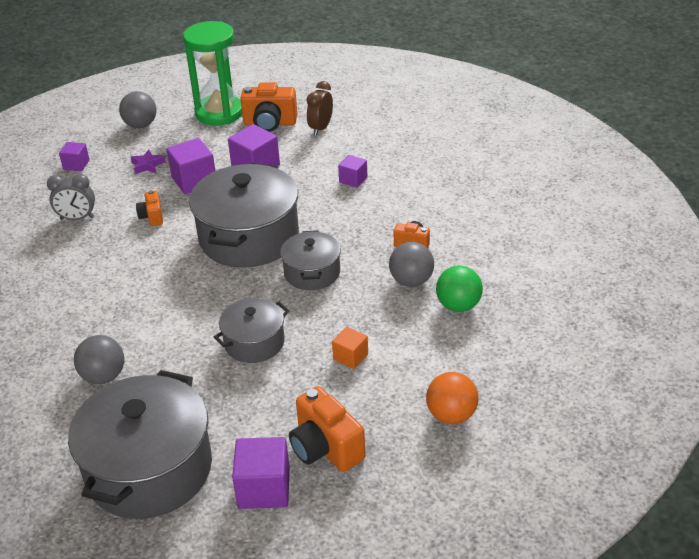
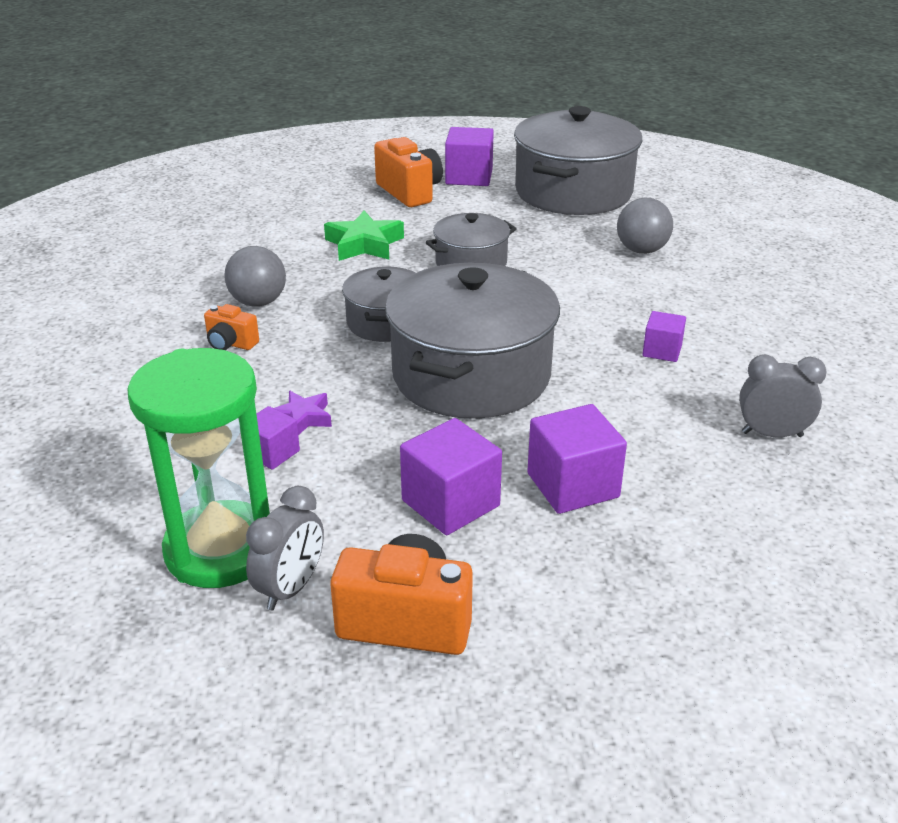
camera: 175 degrees left, 5 degrees down
(76, 165) = (839, 553): purple cube -> purple cube (662, 351)
(141, 125) = (734, 660): grey ball -> none
(147, 165) = (677, 532): purple star -> purple star (302, 418)
(152, 217) = (637, 423): orange camera -> none
(219, 113) = (533, 677): green hourglass -> green hourglass (221, 550)
(321, 128) = (291, 588): brown clock -> grey clock
(350, 357) = (364, 244): orange cube -> green star
(451, 415) = (283, 201): orange ball -> none
(458, 306) = (217, 275): green ball -> none

